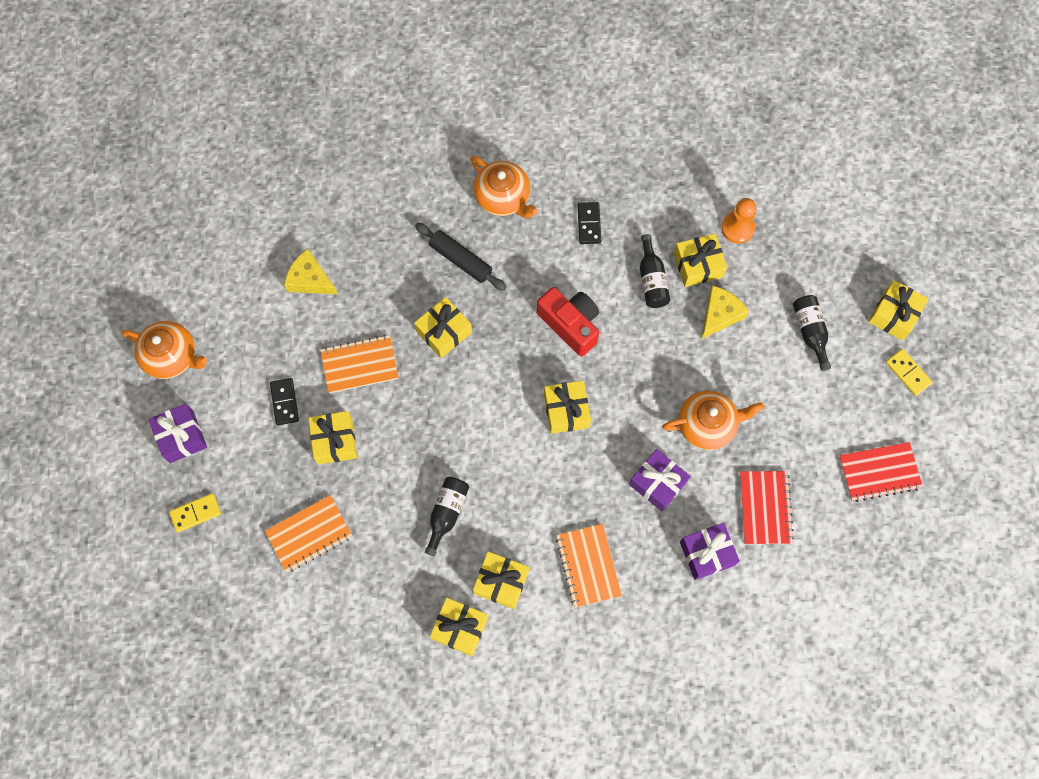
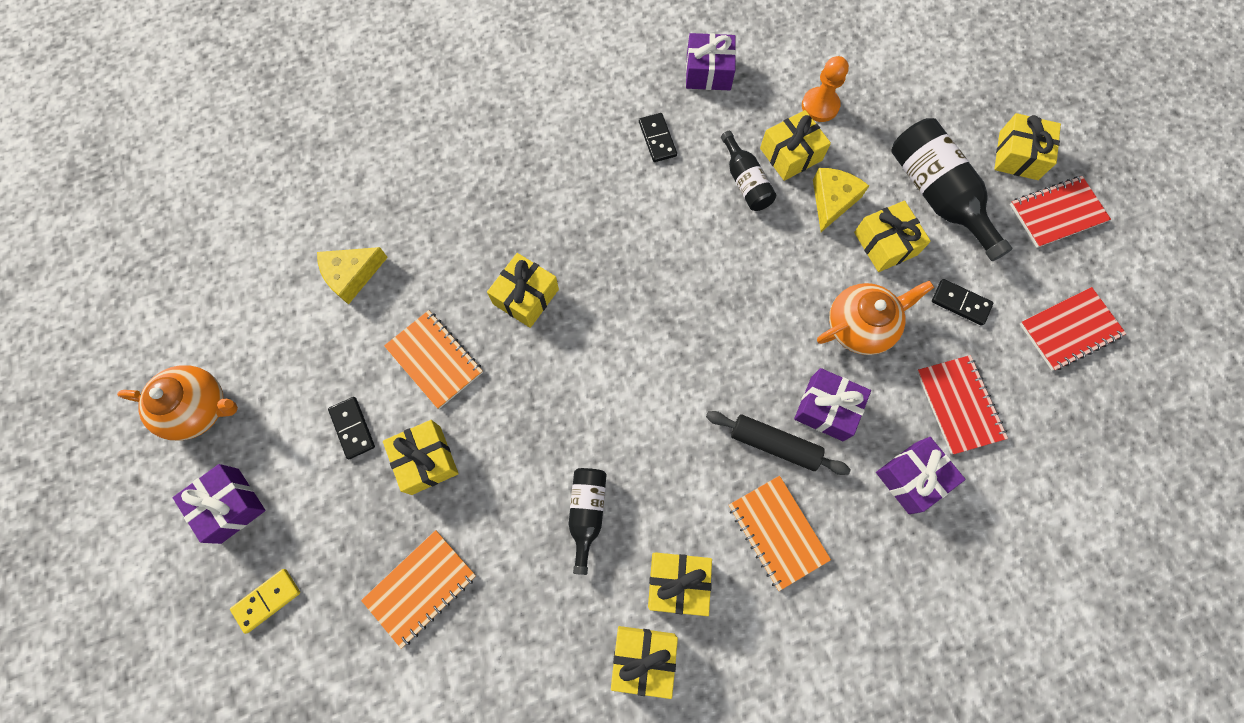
camera: 15 degrees left, 0 degrees up
(310, 279) = (352, 275): yellow cheese -> yellow cheese turned 45 degrees counterclockwise
(360, 365) = (435, 360): orange notebook -> orange notebook turned 75 degrees clockwise
(461, 260) = (524, 211): black rolling pin -> black rolling pin (774, 444)
(503, 198) = (553, 133): orange teapot -> none
(566, 410) = (694, 351): yellow gift -> yellow gift (885, 244)
(570, 324) = (669, 252): red camera -> none
(650, 174) = (708, 72): none -> purple gift
(797, 427) = (960, 303): none -> black domino
(810, 332) = (936, 195): black bottle -> black bottle, size x1.73
(908, 373) = (1057, 213): yellow domino -> red notebook

